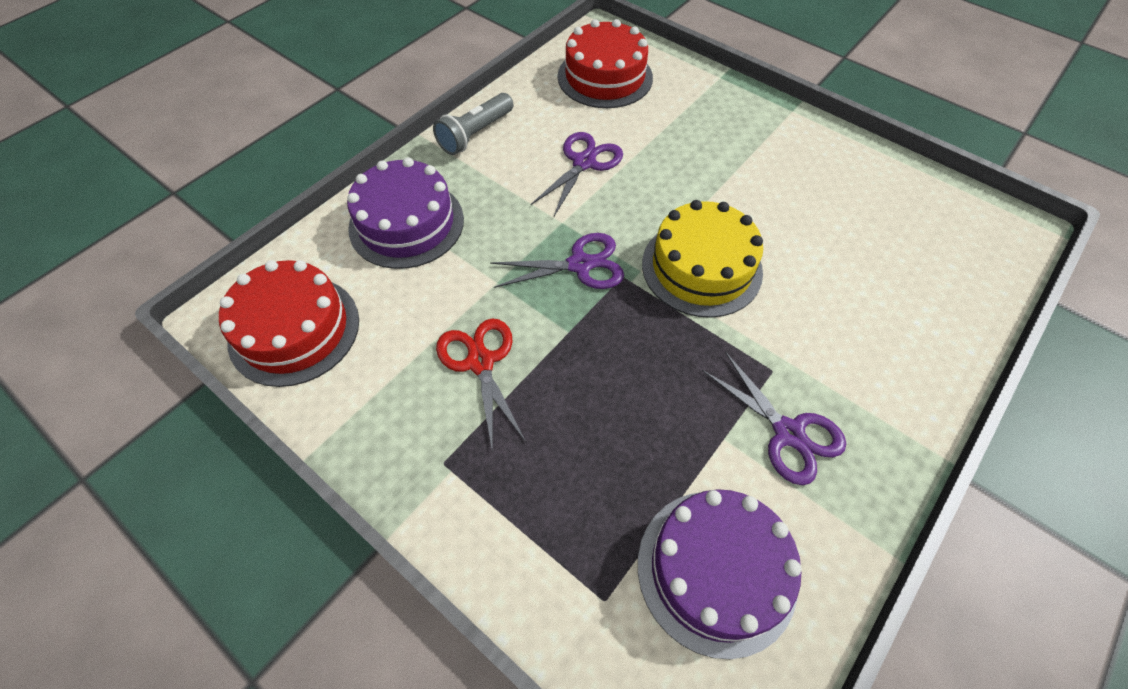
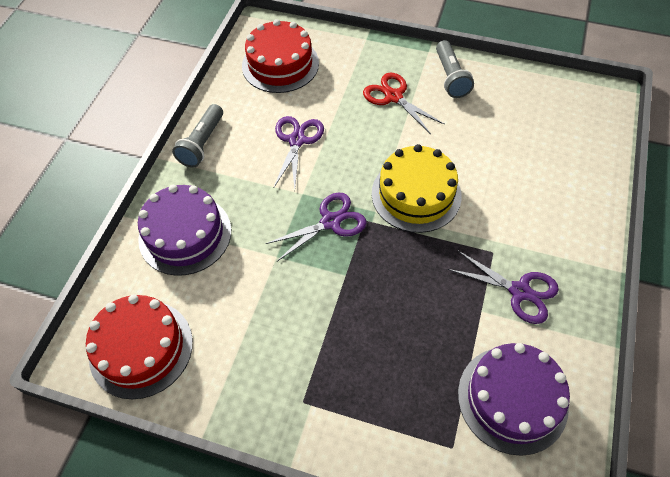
camera: 20 degrees left, 0 degrees up
(480, 362) = (294, 320): red scissors -> red scissors (393, 97)
(808, 147) = (451, 77): none -> grey flashlight

